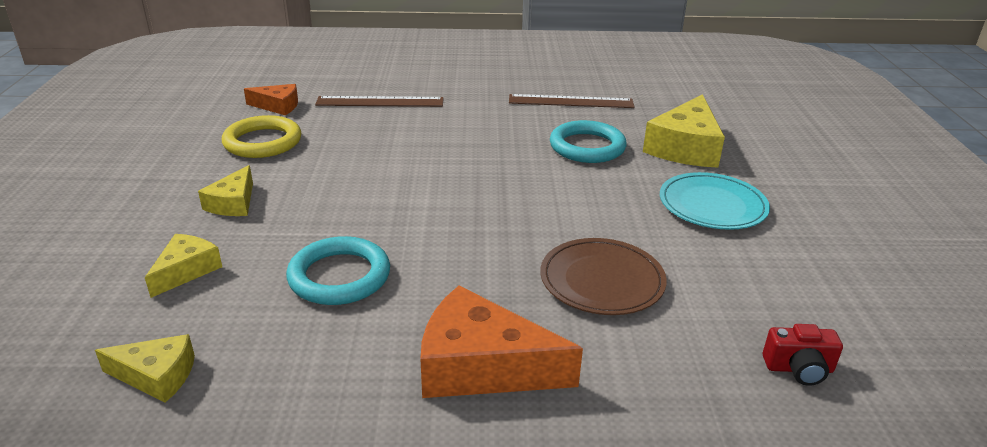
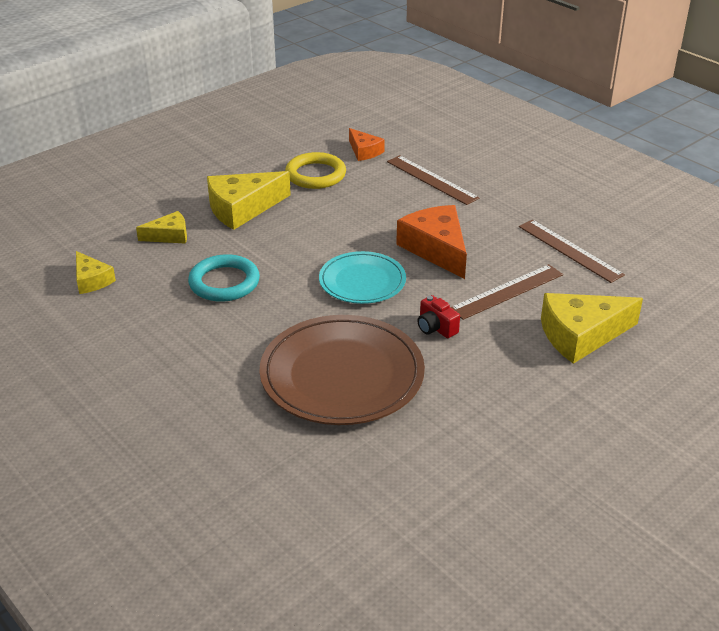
camera: 50 degrees right, 5 degrees up
(233, 203) = (242, 208): yellow cheese -> yellow cheese, size x1.78
(481, 366) = (208, 370): orange cheese -> orange cheese (436, 249)
(587, 147) = (507, 291): turquoise ring -> brown ruler
(602, 280) = (342, 375): brown plate -> brown plate, size x1.68
(712, 205) = (506, 383): turquoise plate -> turquoise plate (362, 281)
(799, 369) = (348, 492): red camera -> red camera (436, 328)

